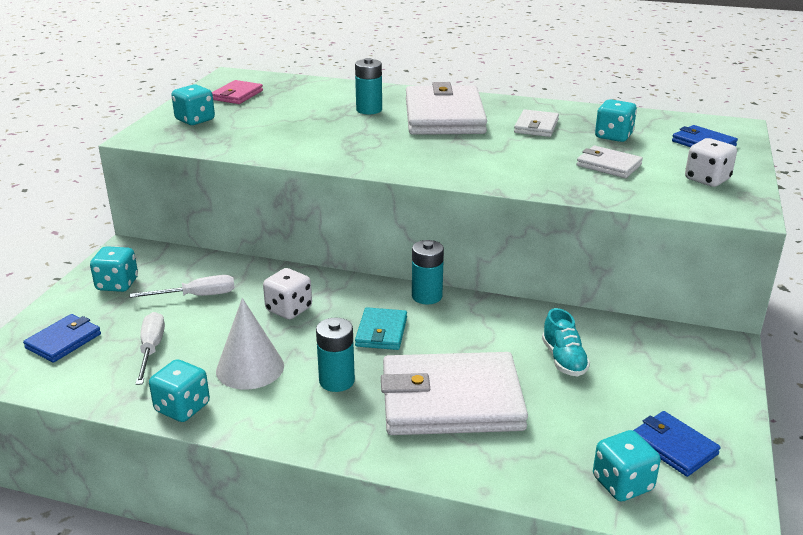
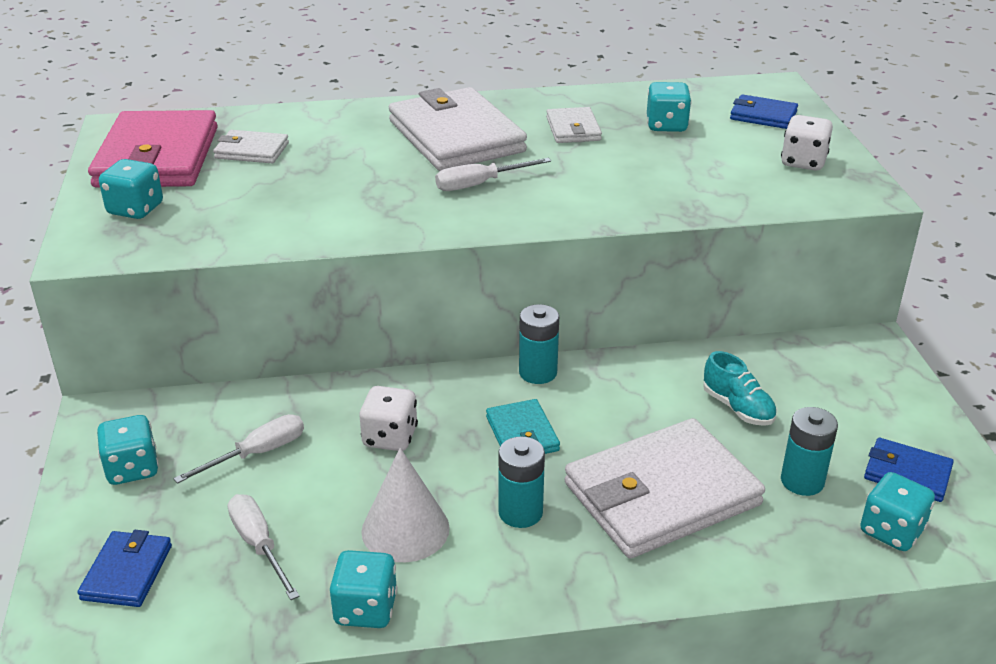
camera: 25 degrees left, 5 degrees up
(237, 95) = (157, 157): pink wallet -> pink wallet, size x2.07
(369, 110) = (355, 145): turquoise battery -> turquoise battery (802, 481)
(431, 147) = (479, 184): none -> white screwdriver
(608, 165) = (693, 166): white wallet -> white wallet (251, 150)

